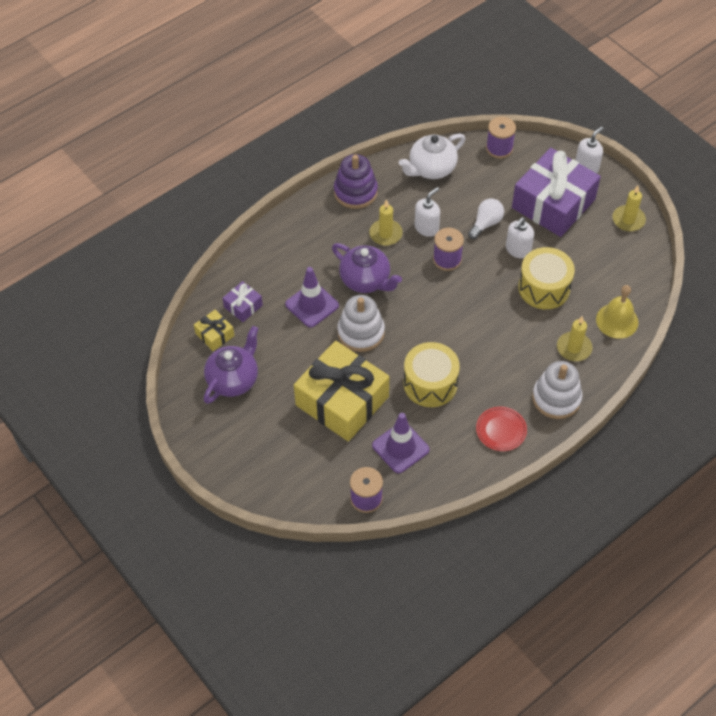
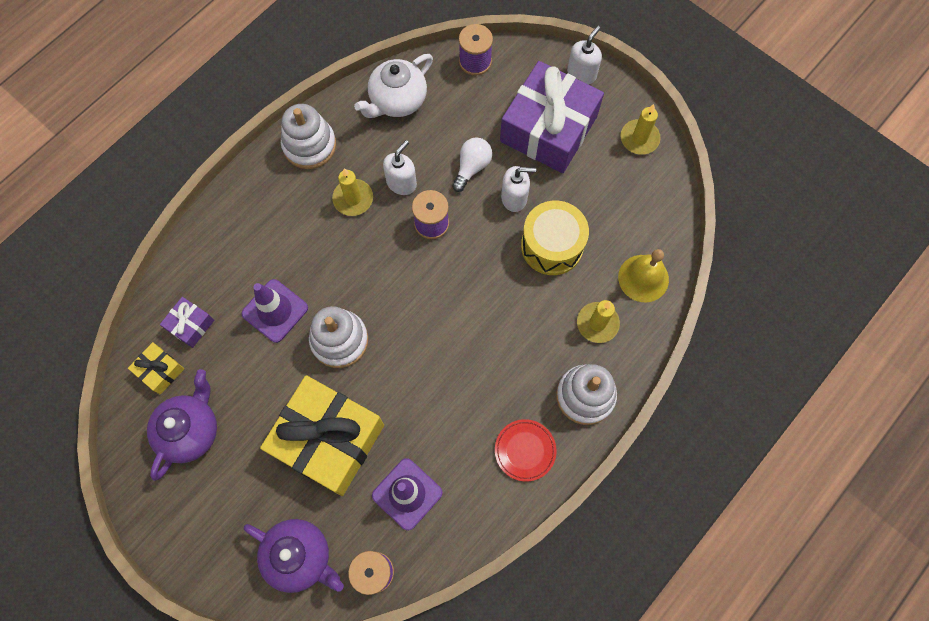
camera: 10 degrees left, 15 degrees up
(355, 192) = (309, 145): purple stacking toy -> white stacking toy
(366, 280) = (337, 267): purple teapot -> purple teapot (299, 556)
(430, 383) = (432, 399): yellow drum -> none
(518, 250) = (514, 198): white soap dispenser -> white soap dispenser turned 120 degrees counterclockwise

